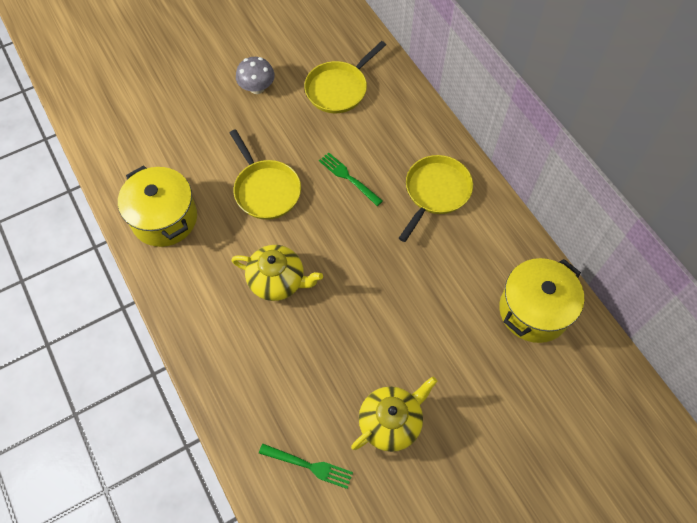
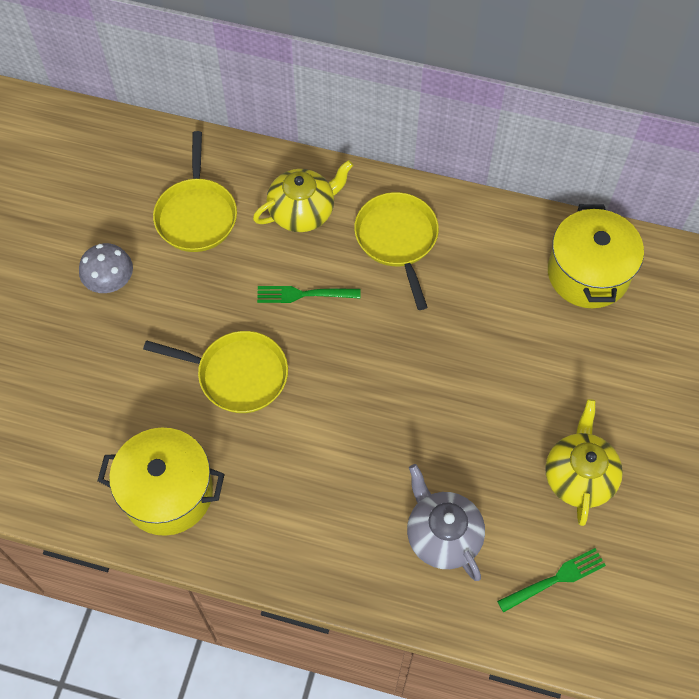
camera: 45 degrees left, 0 degrees up
(275, 377) = (442, 535): none -> grey teapot
(277, 281) = (347, 449): yellow teapot -> yellow teapot (303, 212)

